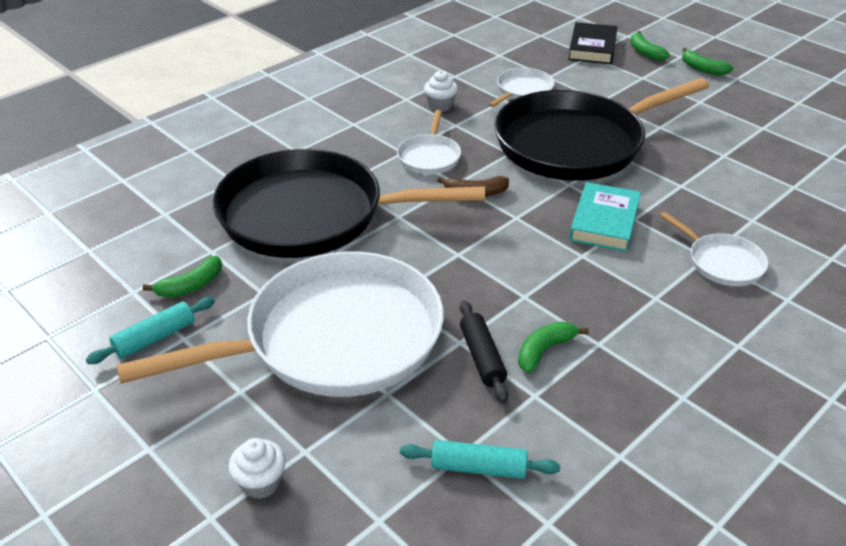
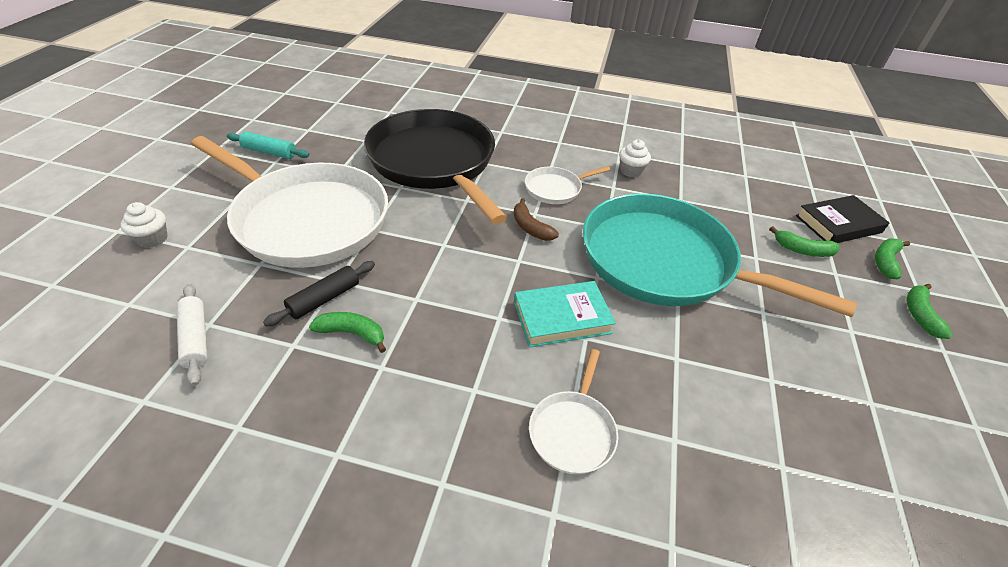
camera: 55 degrees right, 5 degrees up
(191, 286) = (326, 146): green banana -> green banana (802, 250)
(478, 467) = (196, 338): turquoise rolling pin -> white rolling pin
(523, 90) = (708, 205): white pan -> none
(575, 143) = (664, 262): black pan -> turquoise pan

